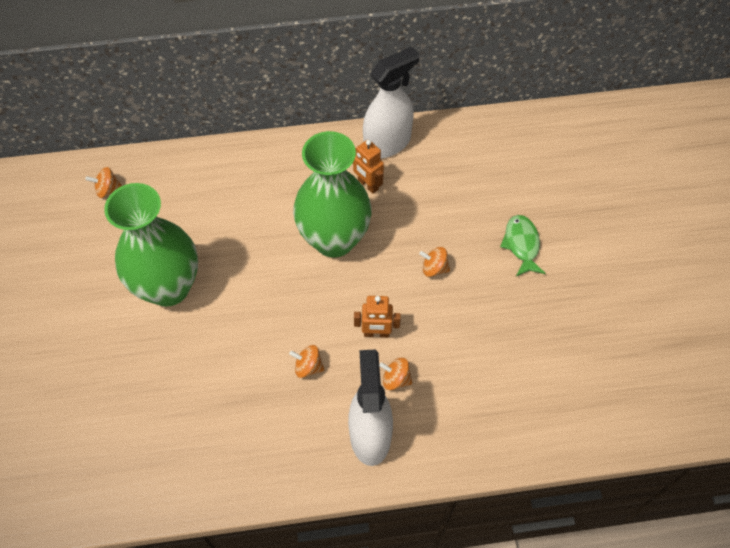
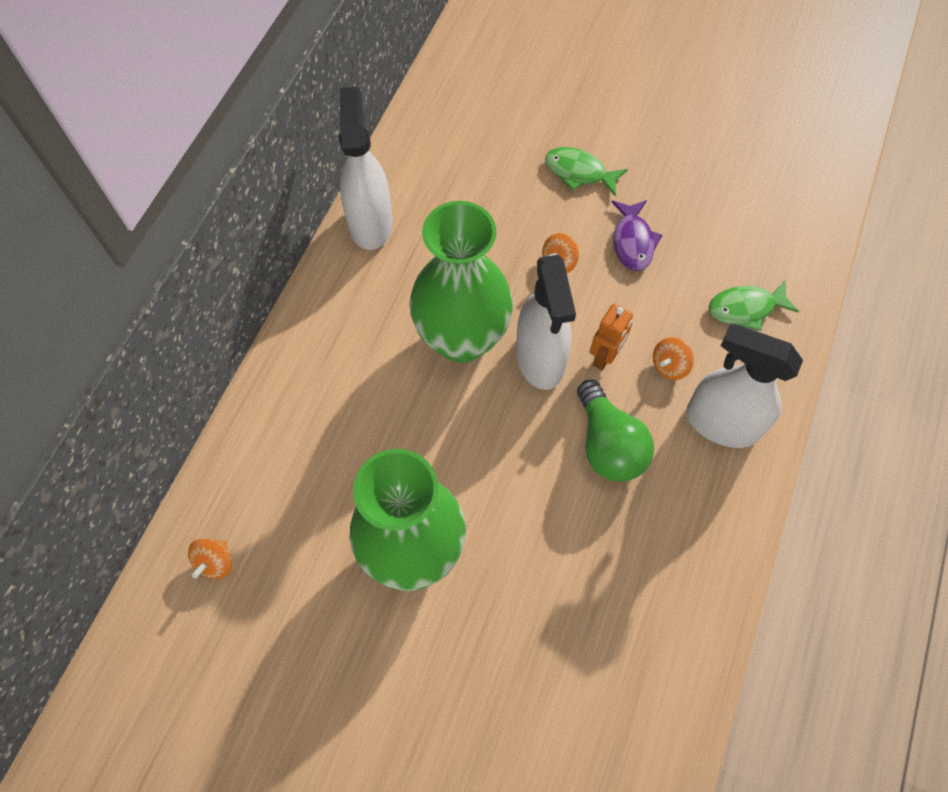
camera: 60 degrees left, 5 degrees up
(308, 367) = (608, 444): orange spinning top -> green light bulb
(348, 293) = (540, 359): none -> white spray bottle
(368, 185) = (412, 270): orange robot -> none
(480, 411) = (745, 308): none -> green fish
(486, 307) = (632, 242): none -> purple fish

